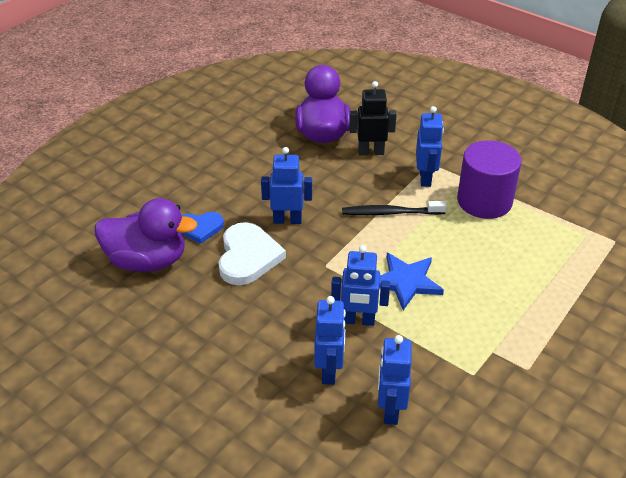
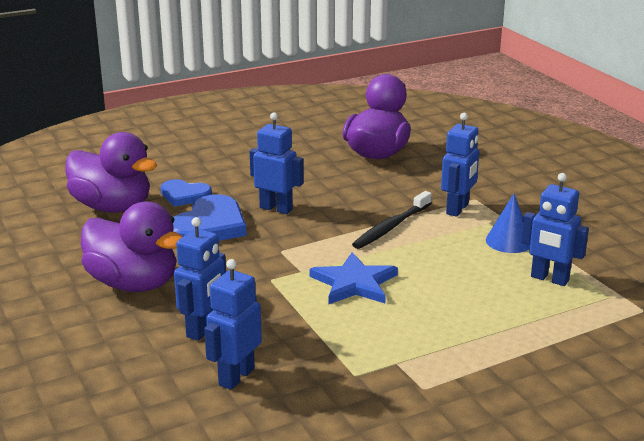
camera: 25 degrees right, 15 degrees down
(235, 342) = (134, 284): none -> purple duck
(248, 256) = (209, 226): white heart -> blue heart
(358, 320) = (272, 300): blue robot -> blue robot (549, 279)
(371, 152) = (416, 177): black robot -> none
(390, 213) = (391, 227): black toothbrush -> black toothbrush turned 75 degrees counterclockwise
(484, 201) = (509, 241): purple cylinder -> blue cone

